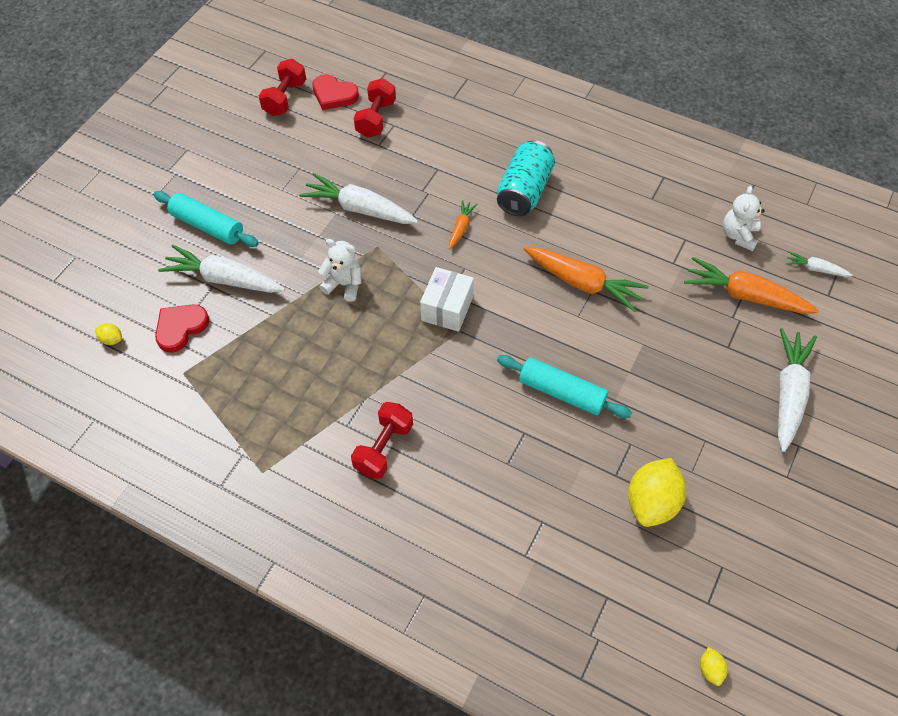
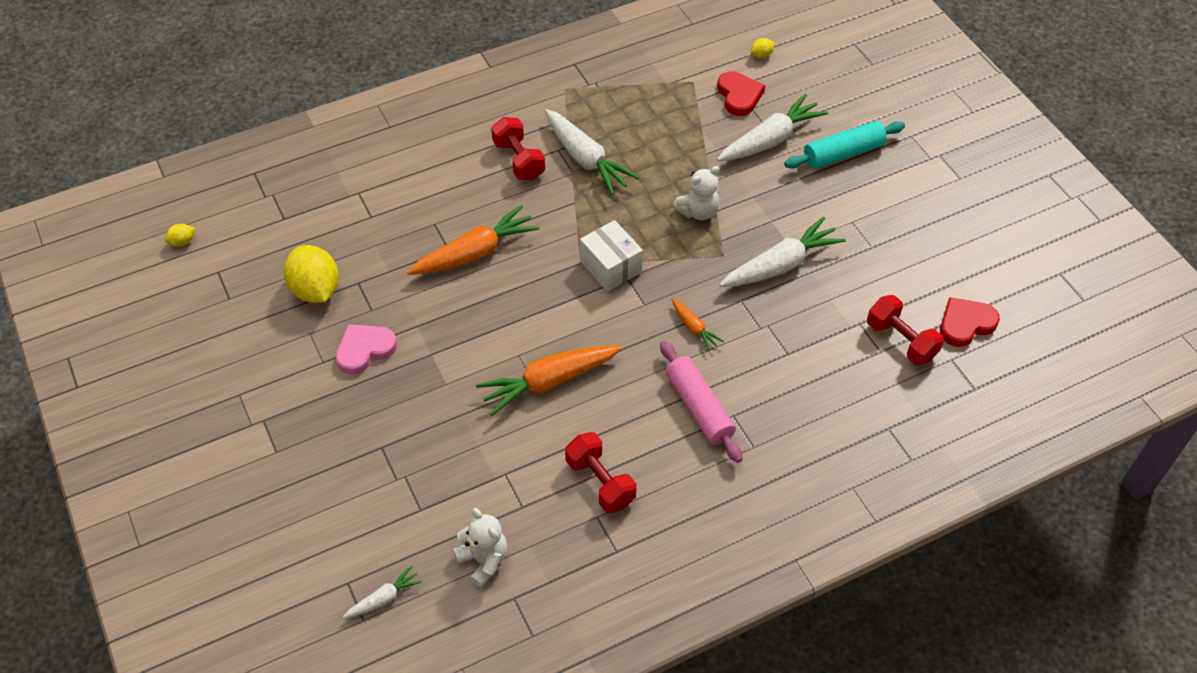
camera: 125 degrees right, 5 degrees down
(285, 98) = (987, 281): red dumbbell -> red dumbbell (600, 482)
(524, 191) = (699, 407): turquoise can -> pink rolling pin
(561, 392) = (458, 294): turquoise rolling pin -> none
(668, 419) = (364, 350): none -> pink heart
(710, 669) = (182, 242): yellow lemon -> yellow lemon turned 60 degrees counterclockwise
(745, 295) = (416, 506): orange carrot -> orange carrot (475, 253)
(789, 393) = (296, 457): white carrot -> white carrot (586, 159)

